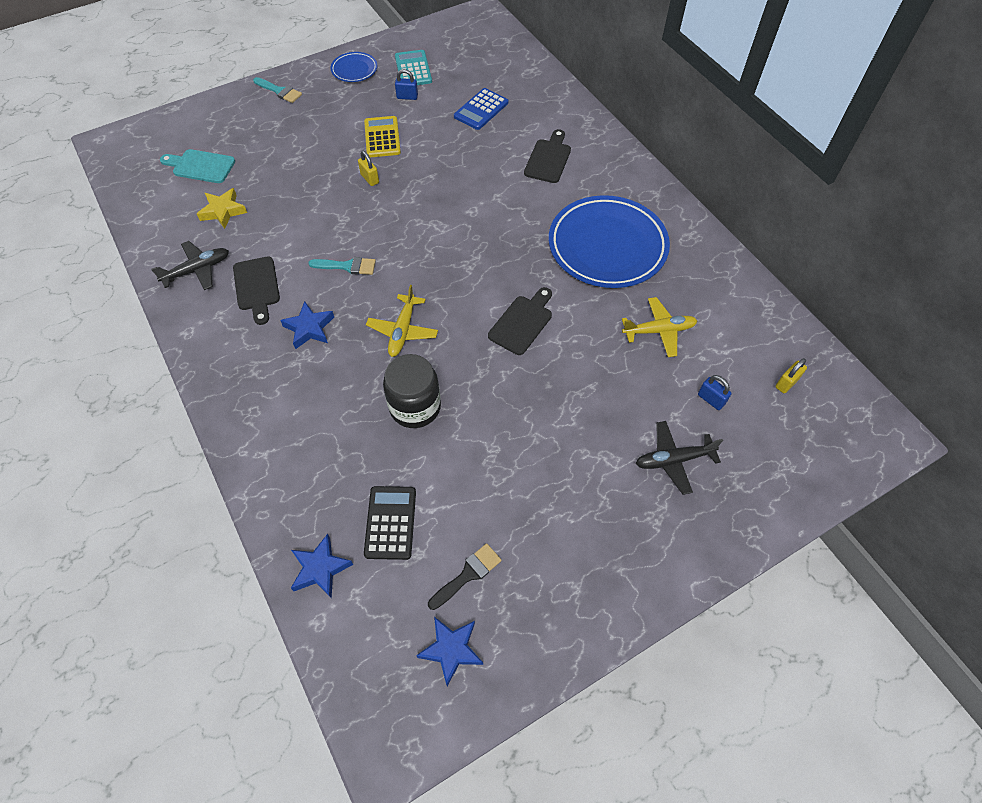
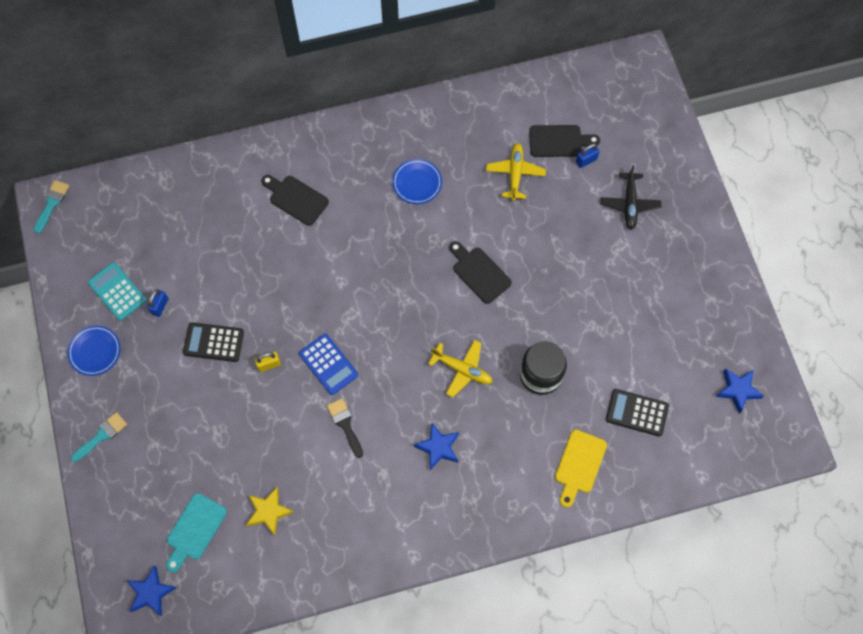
camera: 75 degrees left, 10 degrees up
(197, 270) = (340, 542): black plane -> none
(257, 287) = (377, 488): black cutting board -> black cutting board (559, 141)
(311, 470) = (579, 465): none -> yellow cutting board
(320, 568) = (662, 469): blue star -> blue star (151, 592)
(347, 266) = (376, 404): turquoise brush -> turquoise brush (52, 203)
(382, 137) = (213, 342): yellow calculator -> black calculator
(413, 69) = (117, 291): turquoise calculator -> turquoise calculator turned 45 degrees clockwise
(468, 574) = (687, 367): black brush -> black brush (345, 424)
(481, 110) = (206, 240): blue calculator -> blue calculator (328, 364)
(607, 246) = (417, 183): blue plate -> blue plate, size x0.47
(786, 383) = (585, 105): yellow padlock -> none

